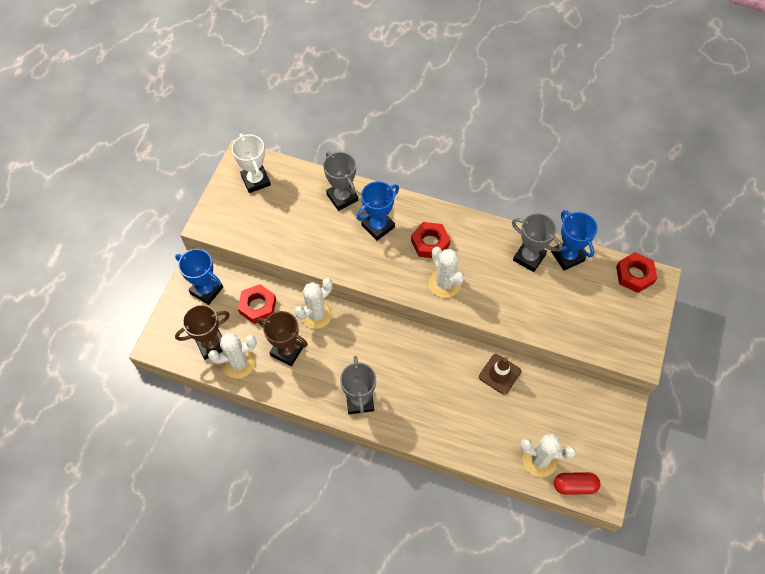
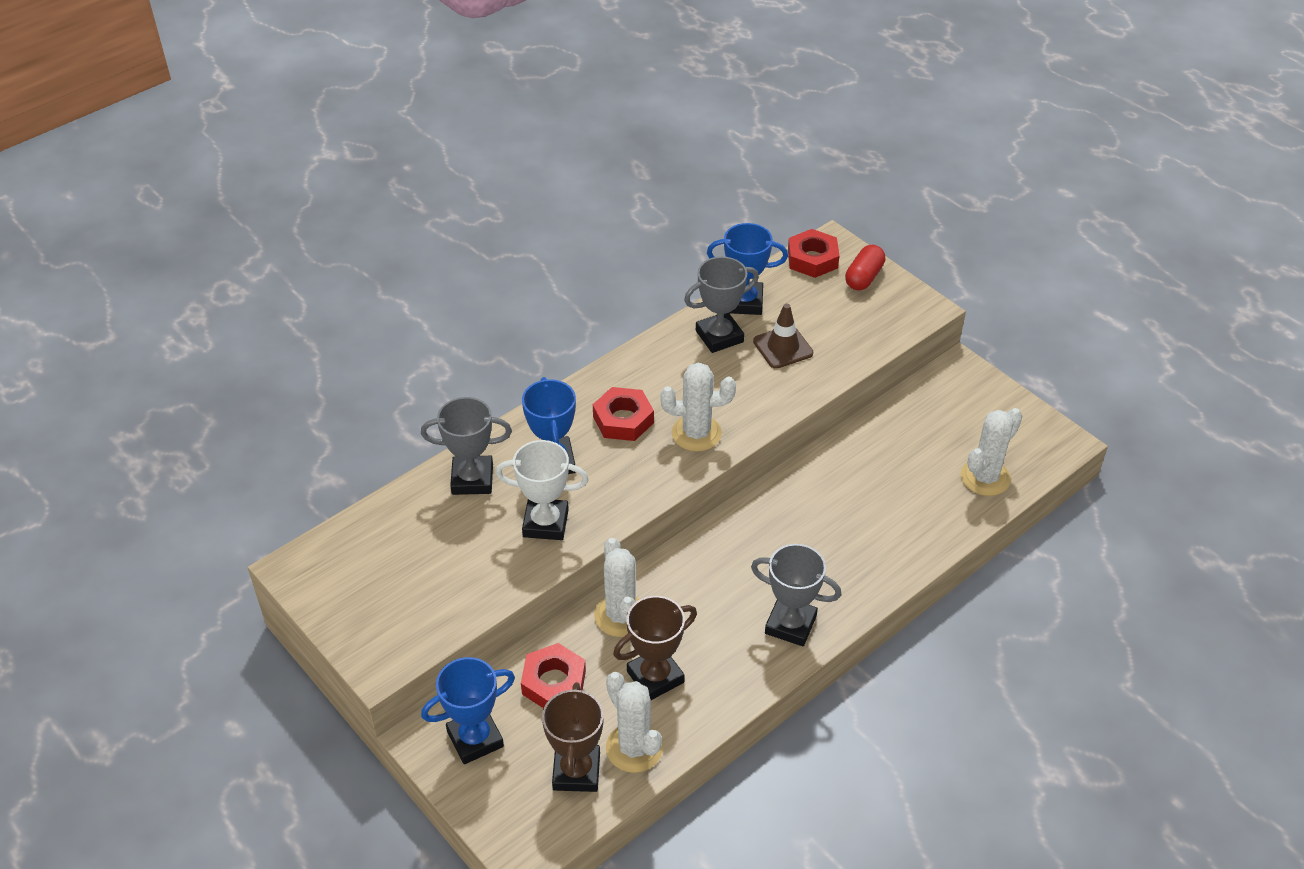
camera: 60 degrees left, 15 degrees down
(238, 363) = (634, 748): white cactus -> white cactus turned 45 degrees counterclockwise
(256, 180) = (353, 568): white trophy -> white trophy (545, 523)
(499, 374) = (846, 460): brown traffic cone -> brown traffic cone (783, 347)
(574, 485) = (1036, 462): red capsule -> red capsule (864, 277)

